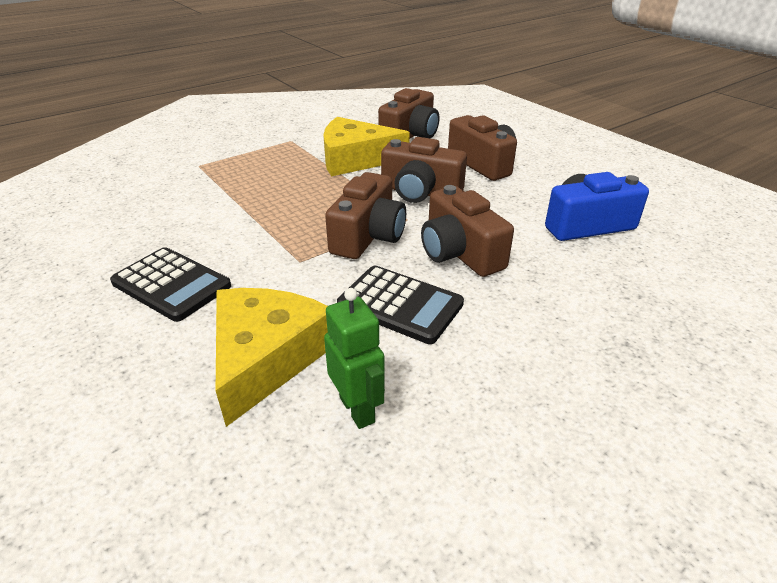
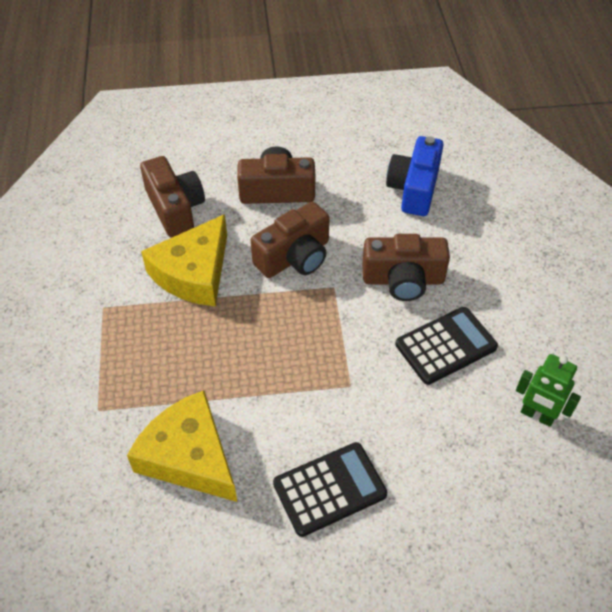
camera: 60 degrees left, 15 degrees up
(266, 357) = (461, 449): yellow cheese -> yellow cheese (189, 456)
(357, 409) = (537, 415): green robot -> green robot turned 150 degrees counterclockwise
(368, 236) = (342, 324): brown camera -> none

